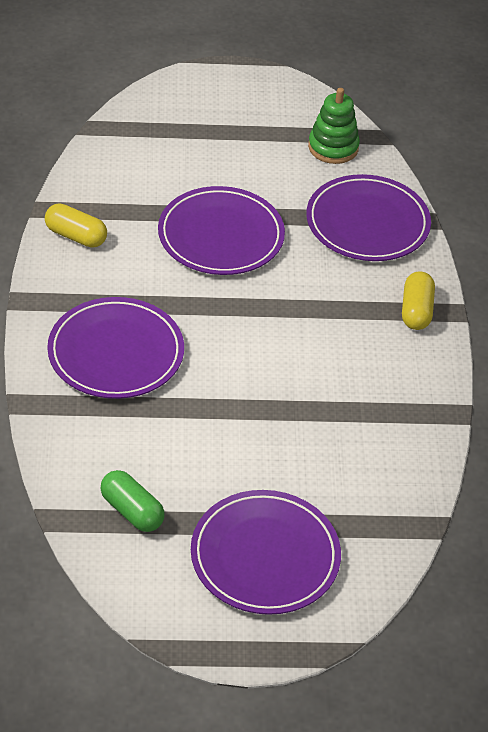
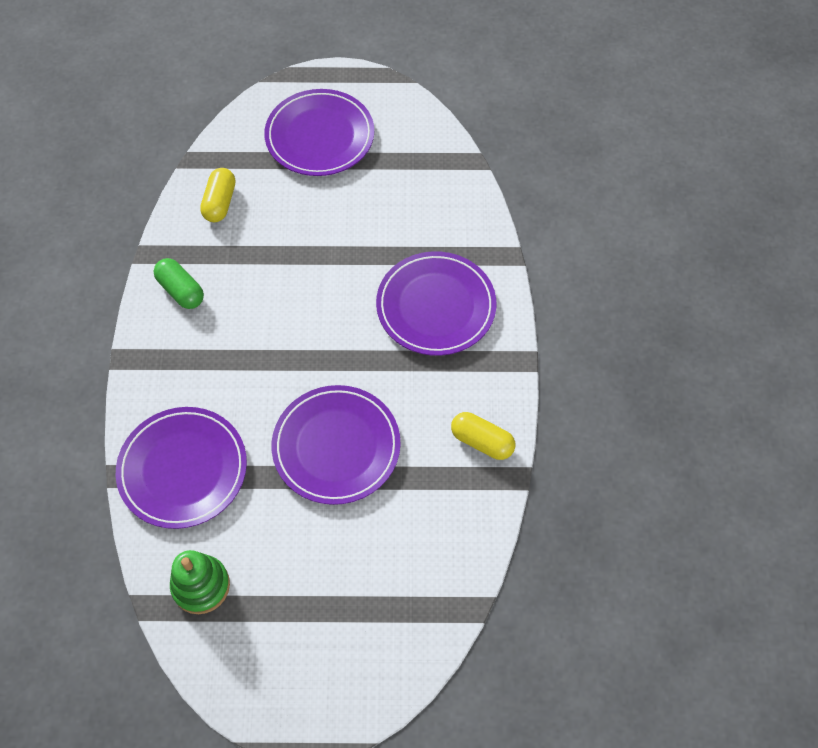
camera: 175 degrees left, 15 degrees up
(132, 511) = (417, 168): green capsule -> green capsule (181, 291)
(416, 311) = (157, 359): yellow capsule -> yellow capsule (220, 203)

